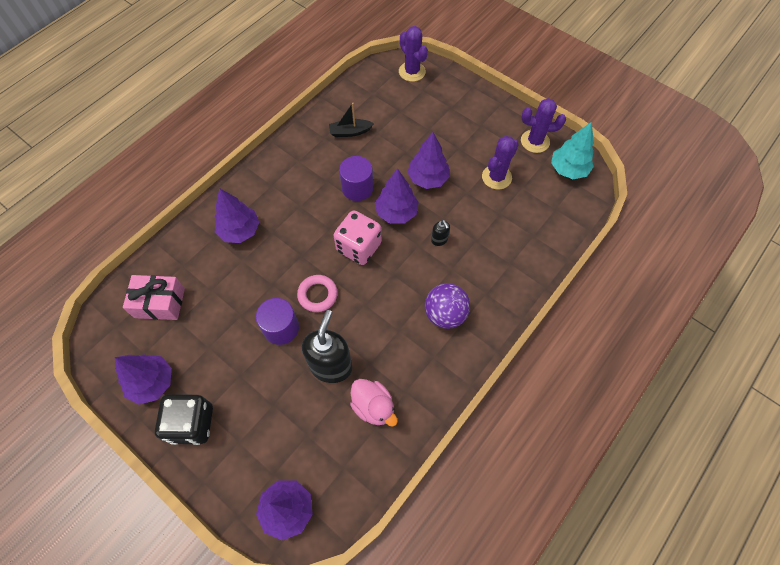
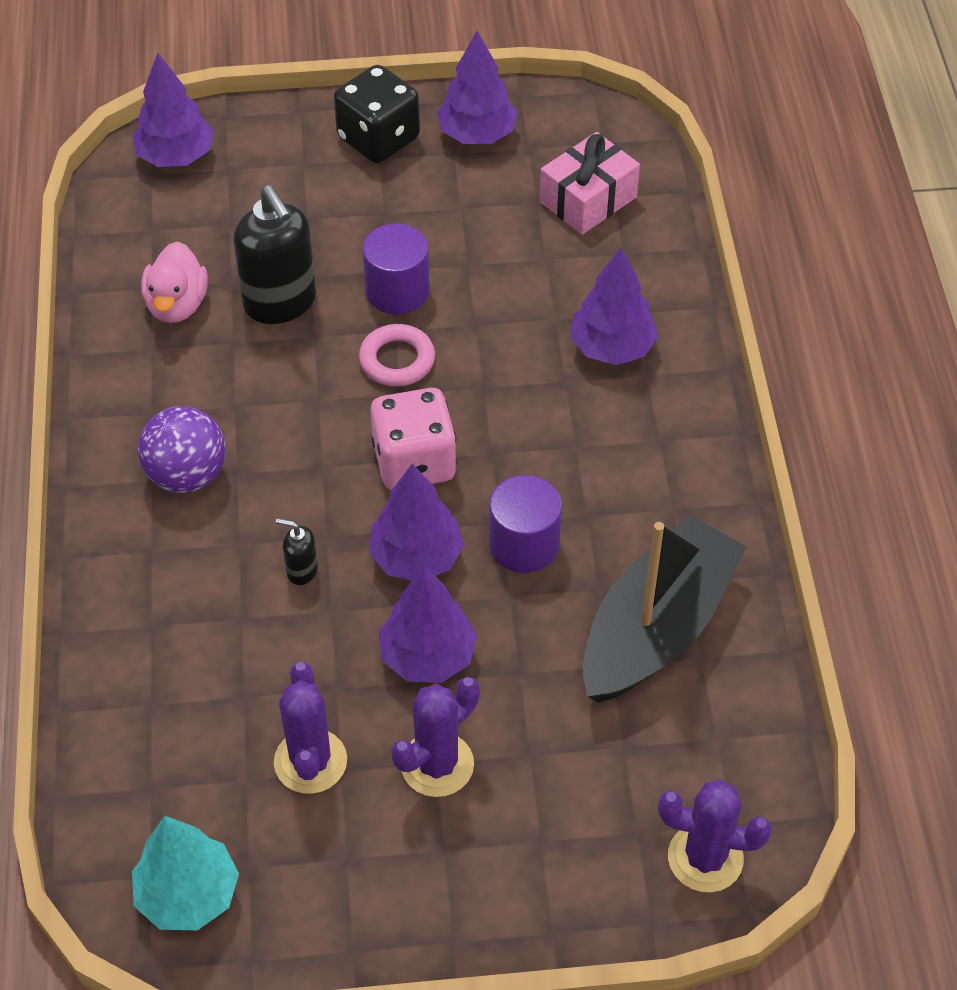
camera: 135 degrees right, 10 degrees down
(350, 132) = (657, 627): black boat -> black boat, size x2.20
(373, 406) = (177, 305): pink duck -> pink duck turned 90 degrees counterclockwise
(535, 141) = (305, 904): purple cactus -> purple cactus (437, 764)

